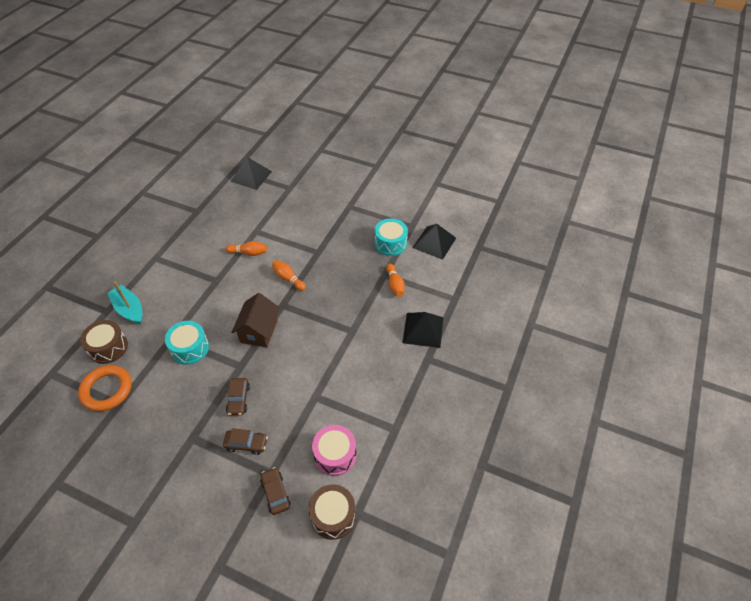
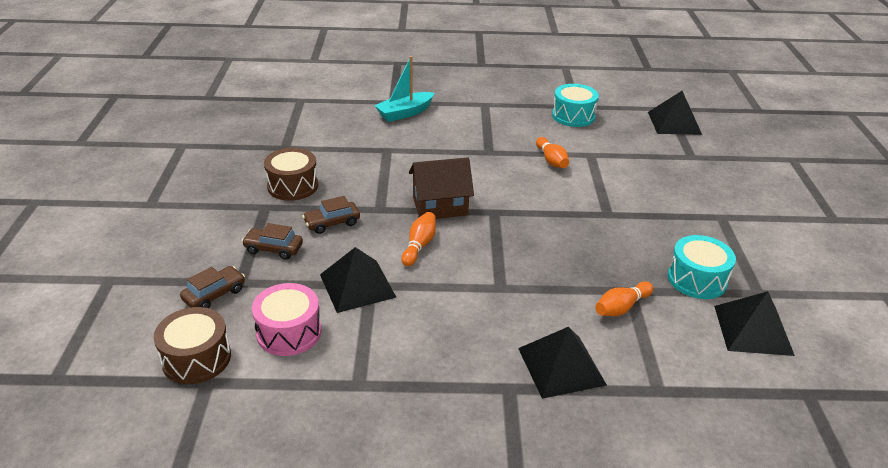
camera: 65 degrees right, 15 degrees down
(107, 390) = (298, 135): orange ring -> none
(108, 347) = (349, 118): brown drum -> brown drum (292, 186)
(129, 309) = (405, 113): turquoise boat -> turquoise boat turned 150 degrees counterclockwise
(190, 348) = (381, 166): turquoise drum -> turquoise drum (573, 116)
(246, 444) = (273, 249): brown car -> brown car turned 120 degrees clockwise
(288, 279) = (539, 203): orange bowling pin -> orange bowling pin (419, 245)
(312, 404) = (357, 285): none -> black pyramid

